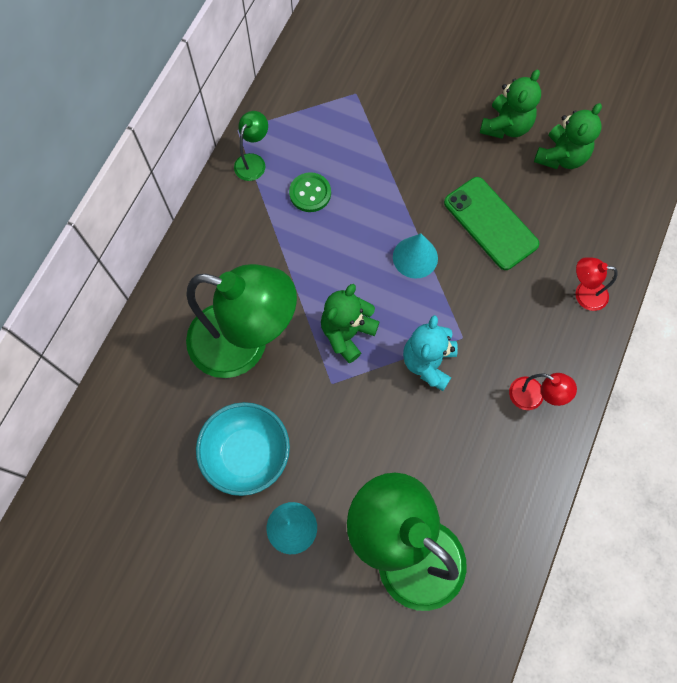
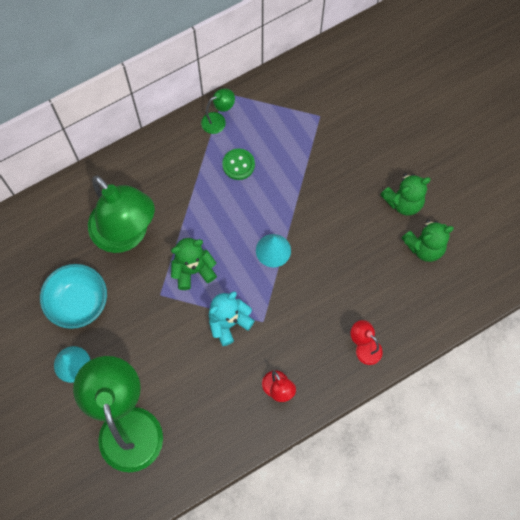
camera: 35 degrees right, 0 degrees up
(490, 223) = (340, 260): green phone -> none

